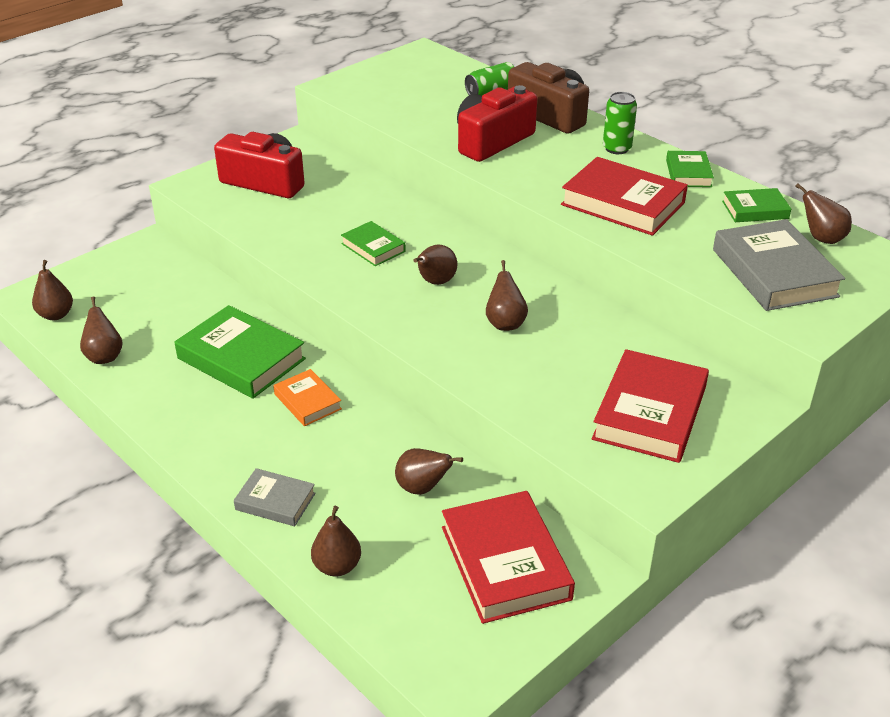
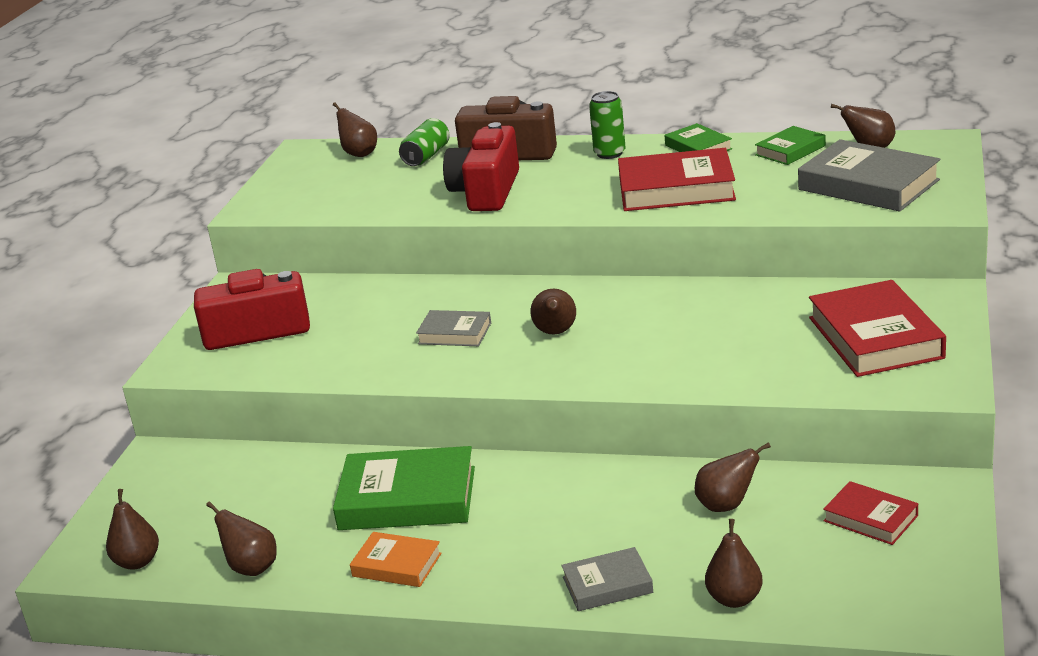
camera: 30 degrees left, 10 degrees down
(308, 401) = (526, 498): orange book -> orange book (397, 565)
(373, 248) = (454, 333): green book -> grey book
(505, 323) = (665, 333): brown pear -> brown pear (359, 153)
(505, 563) = (870, 518): red book -> red book, size x0.54

